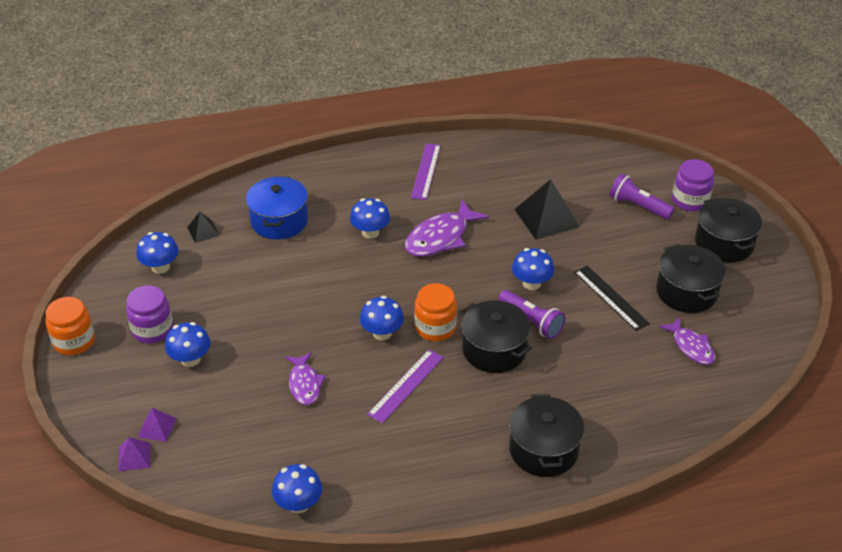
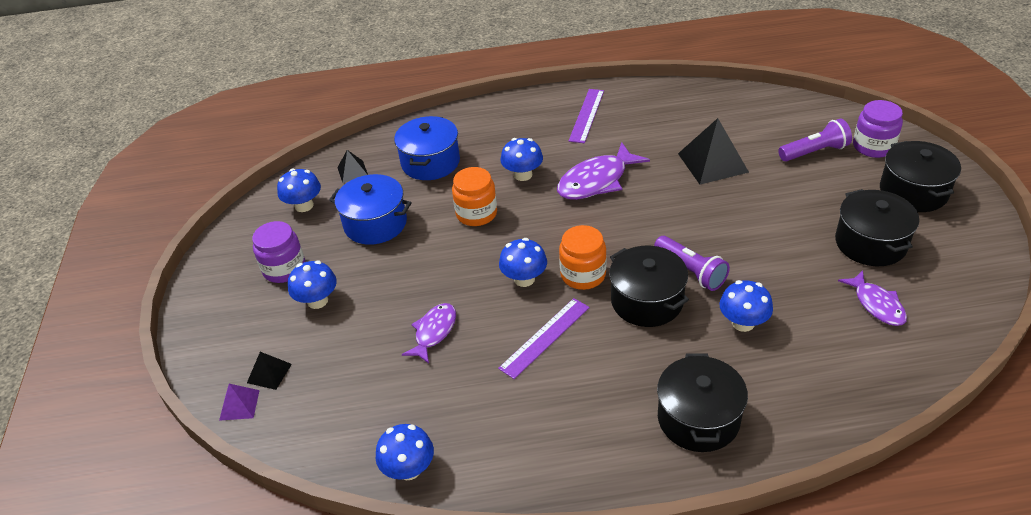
camera: 10 degrees right, 0 degrees up
(74, 341) = (203, 278): orange jar -> orange jar (476, 213)
(157, 427) = (269, 373): purple pyramid -> black pyramid
(234, 283) = (375, 223): none -> blue pot
(305, 384) = (434, 332): purple fish -> purple fish turned 150 degrees counterclockwise
(531, 283) = (693, 230): blue mushroom -> blue mushroom (743, 323)
(611, 297) = (782, 247): black ruler -> none
(638, 206) = (814, 152): purple flashlight -> purple flashlight turned 120 degrees clockwise

